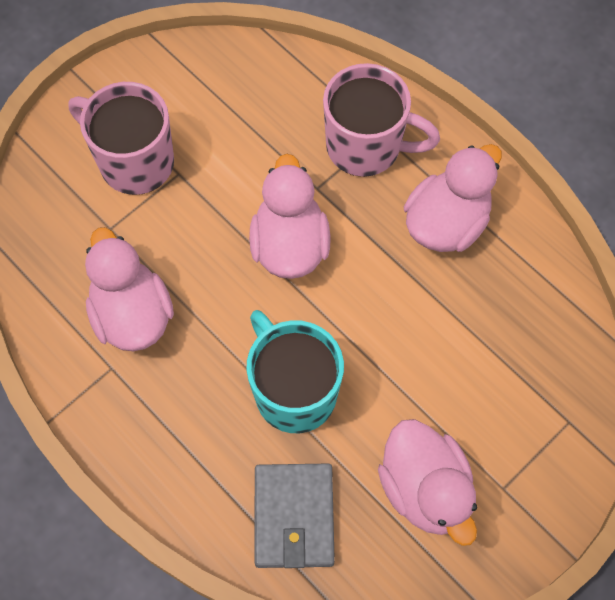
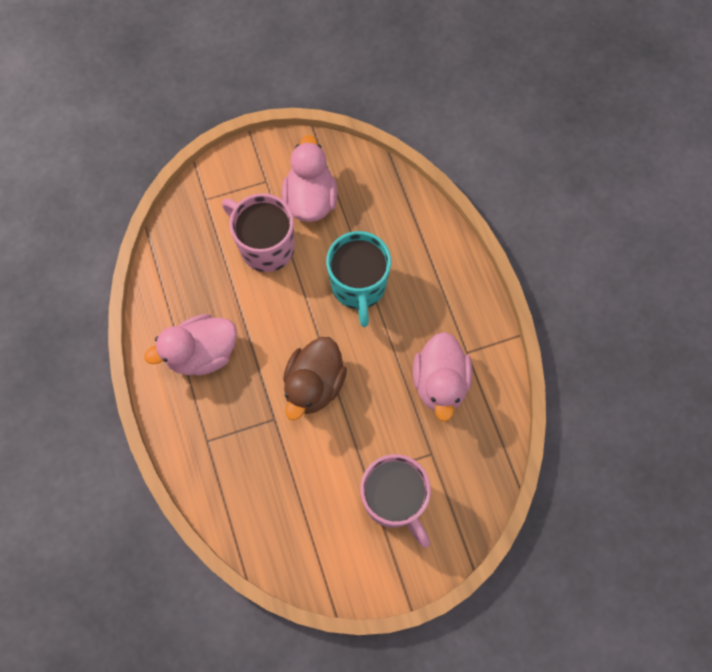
camera: 155 degrees left, 5 degrees up
(289, 245) = (314, 385): pink duck -> brown duck
(294, 517) = (393, 217): grey wallet -> none
(366, 147) = (223, 435): pink mug -> pink mug (265, 246)

